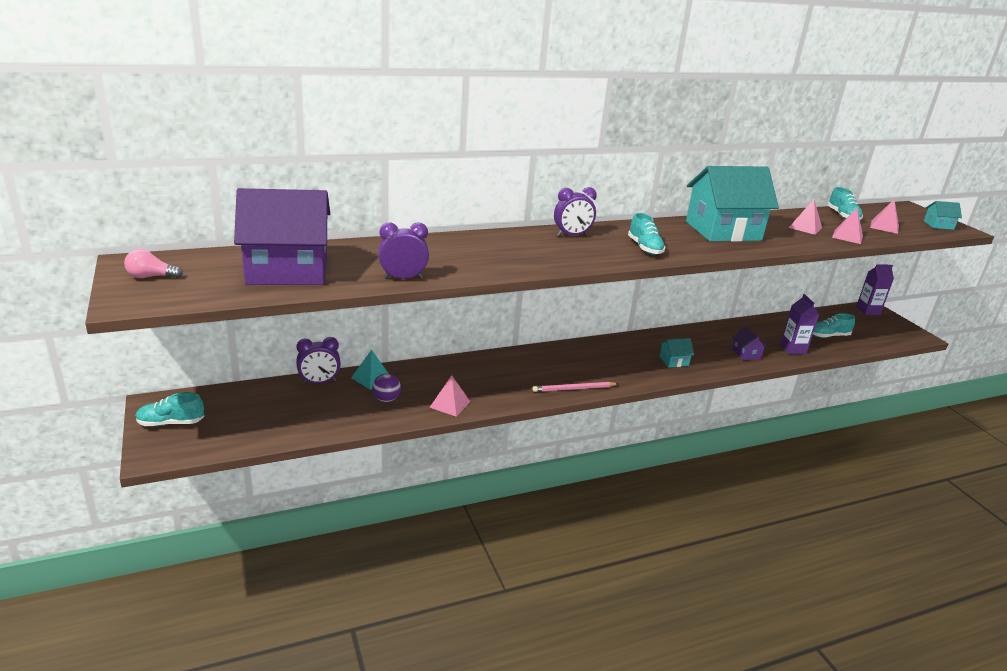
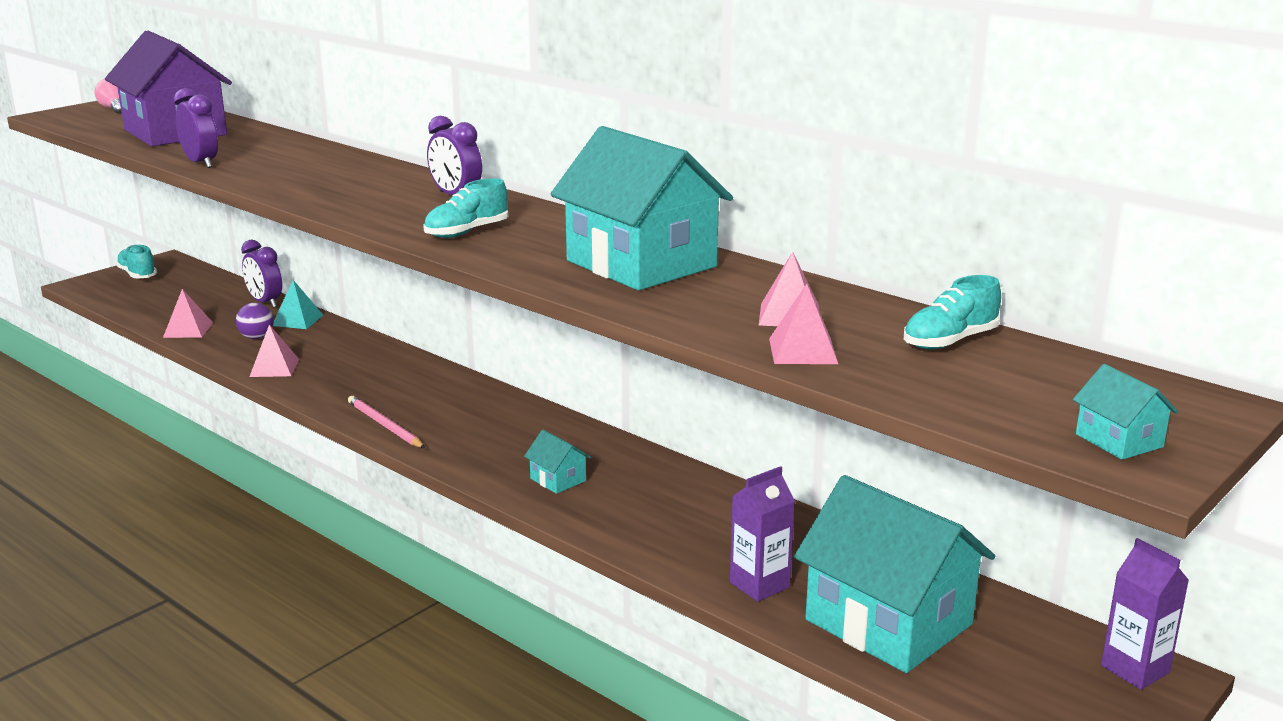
camera: 65 degrees right, 5 degrees down
(746, 354) = (670, 538): purple house -> none
(828, 336) = (888, 622): turquoise shoe -> turquoise house
(884, 227) = (958, 382): pink pyramid -> pink pyramid (188, 330)

